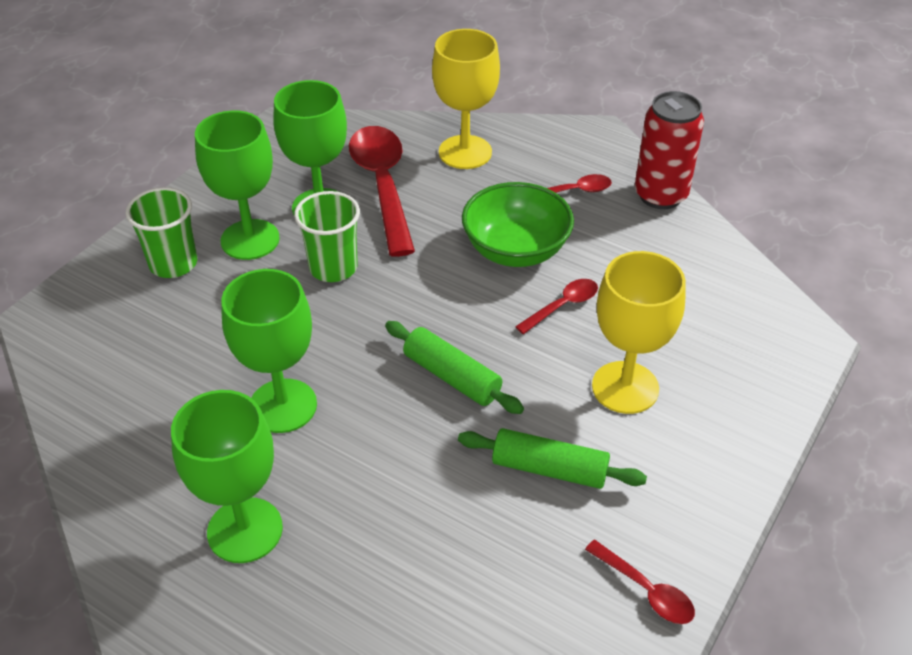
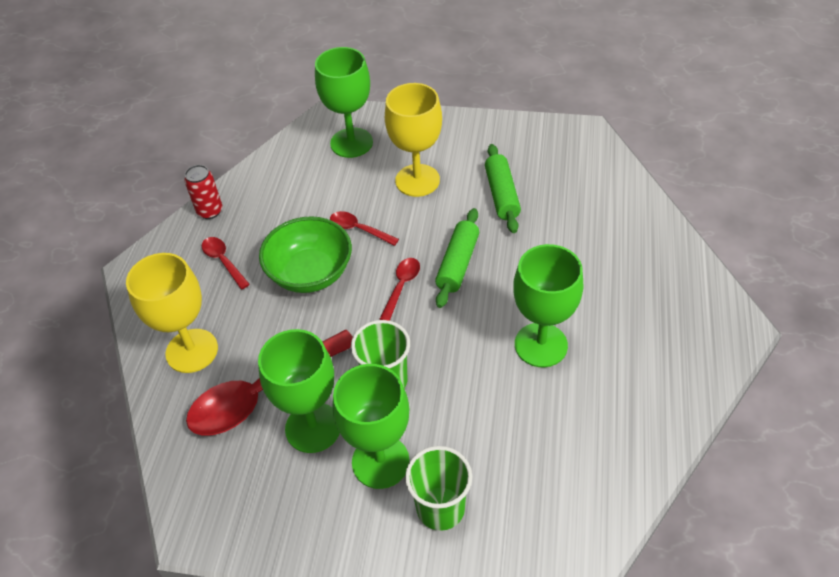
camera: 110 degrees left, 5 degrees up
(245, 530) = (645, 316): green goblet -> green goblet (351, 143)
(646, 590) = (553, 138): red spoon -> red spoon (401, 286)
(660, 195) = (210, 211): red can -> red can, size x0.61

